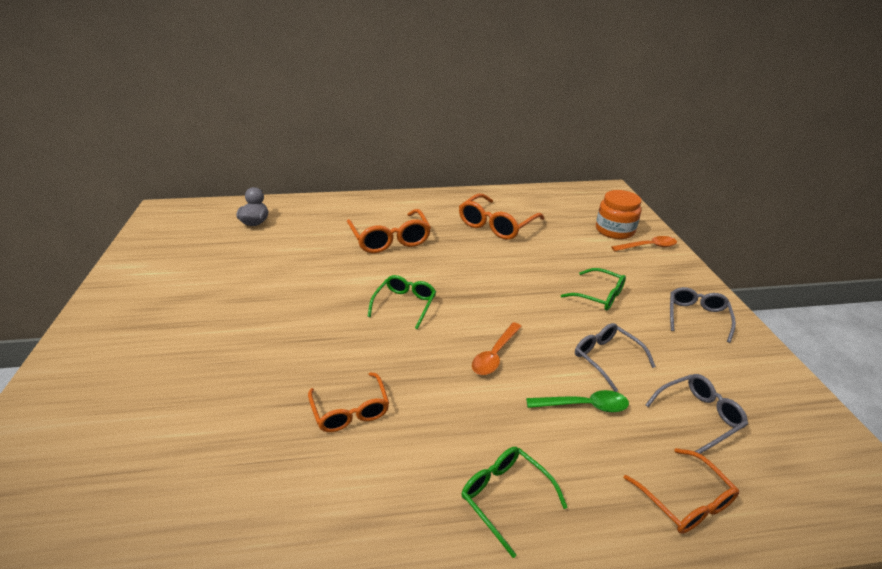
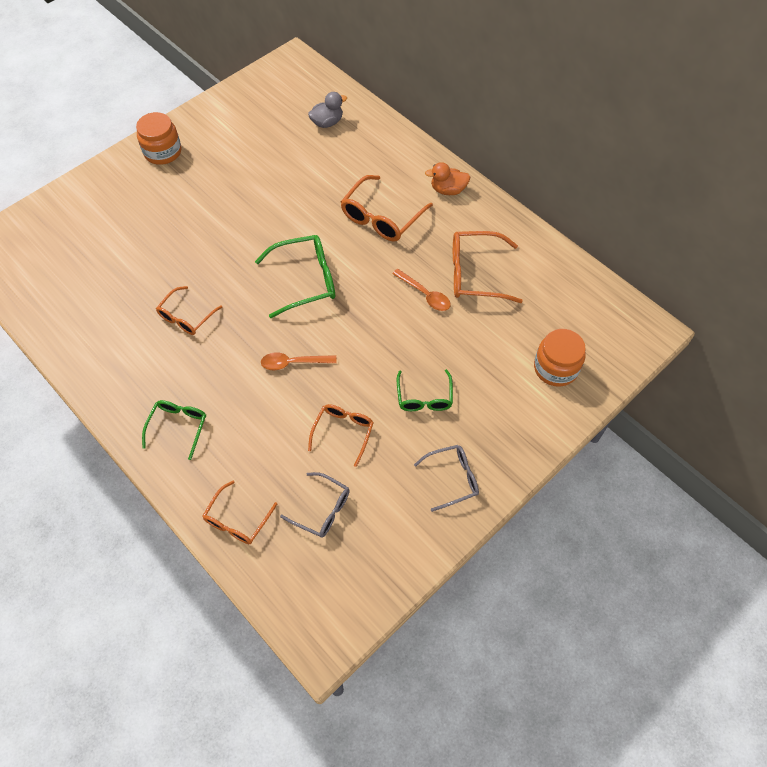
camera: 55 degrees right, 25 degrees up
(109, 326) = (163, 152): none -> orange jar
(404, 204) = (448, 190): none -> orange duck
(405, 304) = (305, 280): green glasses -> green glasses, size x1.57
(584, 405) = (281, 437): green spoon -> none
(606, 358) = (343, 432): grey glasses -> orange glasses
(648, 246) = (548, 406): orange spoon -> orange spoon (425, 294)

